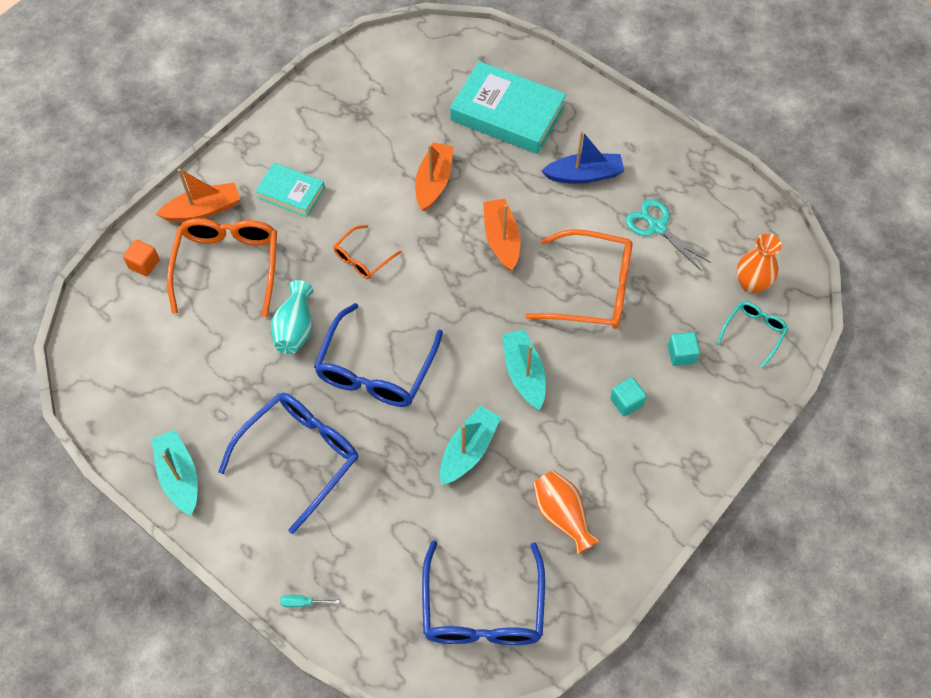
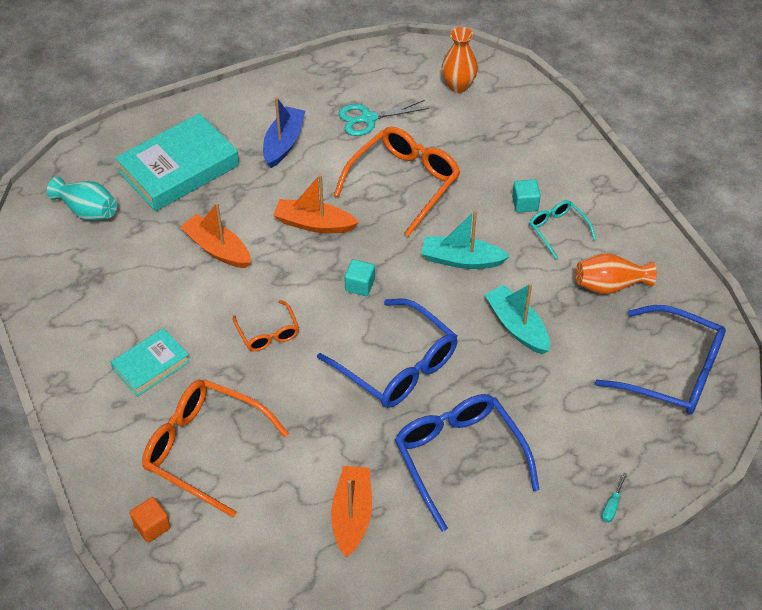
camera: 65 degrees left, 10 degrees down
(179, 476) = (429, 570): turquoise boat -> none
(203, 210) = (118, 449): orange boat -> orange boat (352, 515)
(295, 328) = (315, 415): turquoise vase -> turquoise vase (87, 211)
(681, 354) = (499, 153): turquoise cube -> turquoise cube (360, 285)
(754, 332) = (503, 103): turquoise glasses -> turquoise glasses (557, 230)

